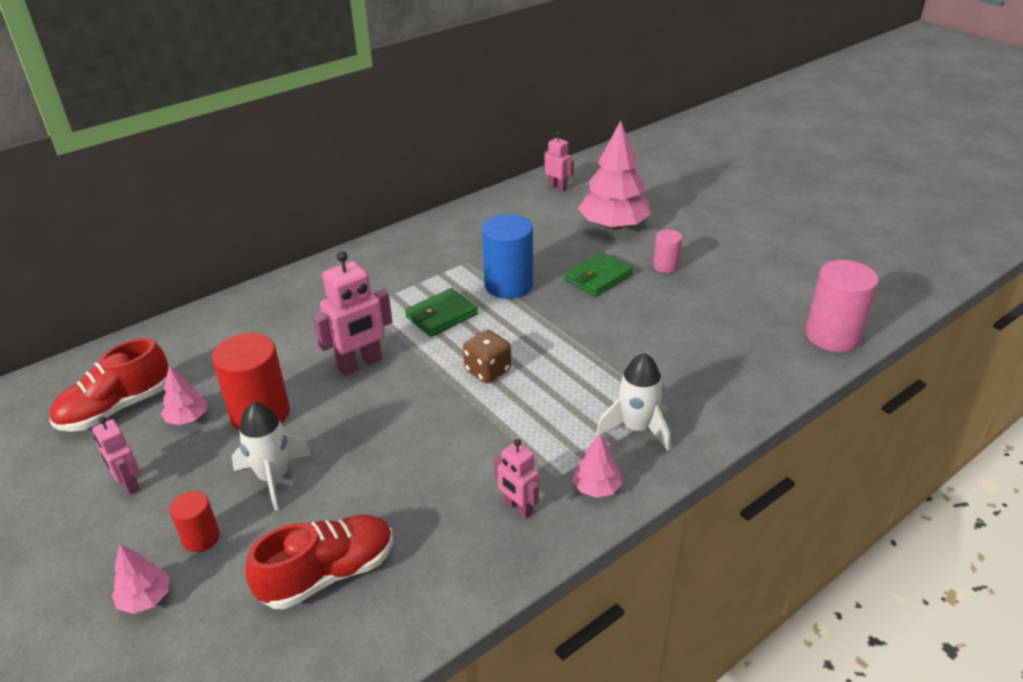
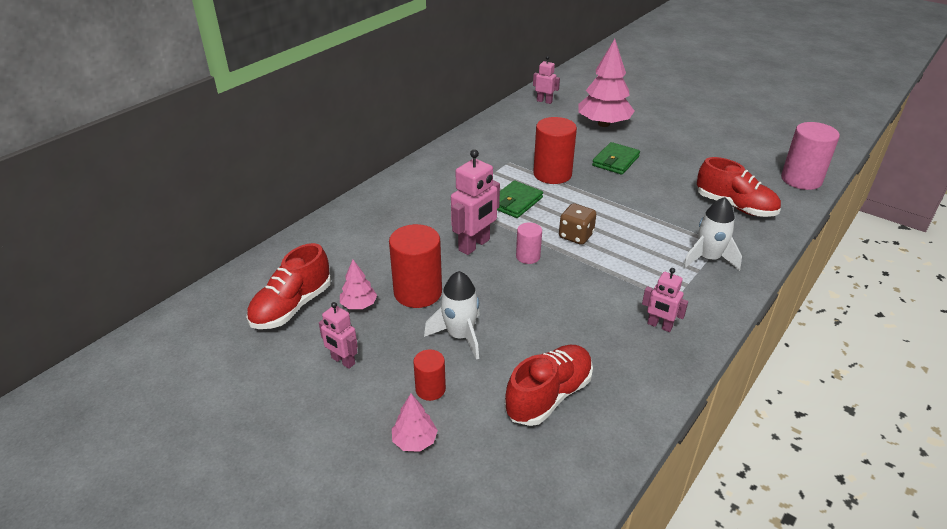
camera: 15 degrees left, 0 degrees up
(508, 285) = (552, 174): blue cylinder -> red cylinder
(596, 488) = (706, 303): pink tree -> none
(665, 266) = (659, 147): pink cylinder -> pink cylinder (528, 256)
(717, 361) = (735, 206): none -> red shoe

